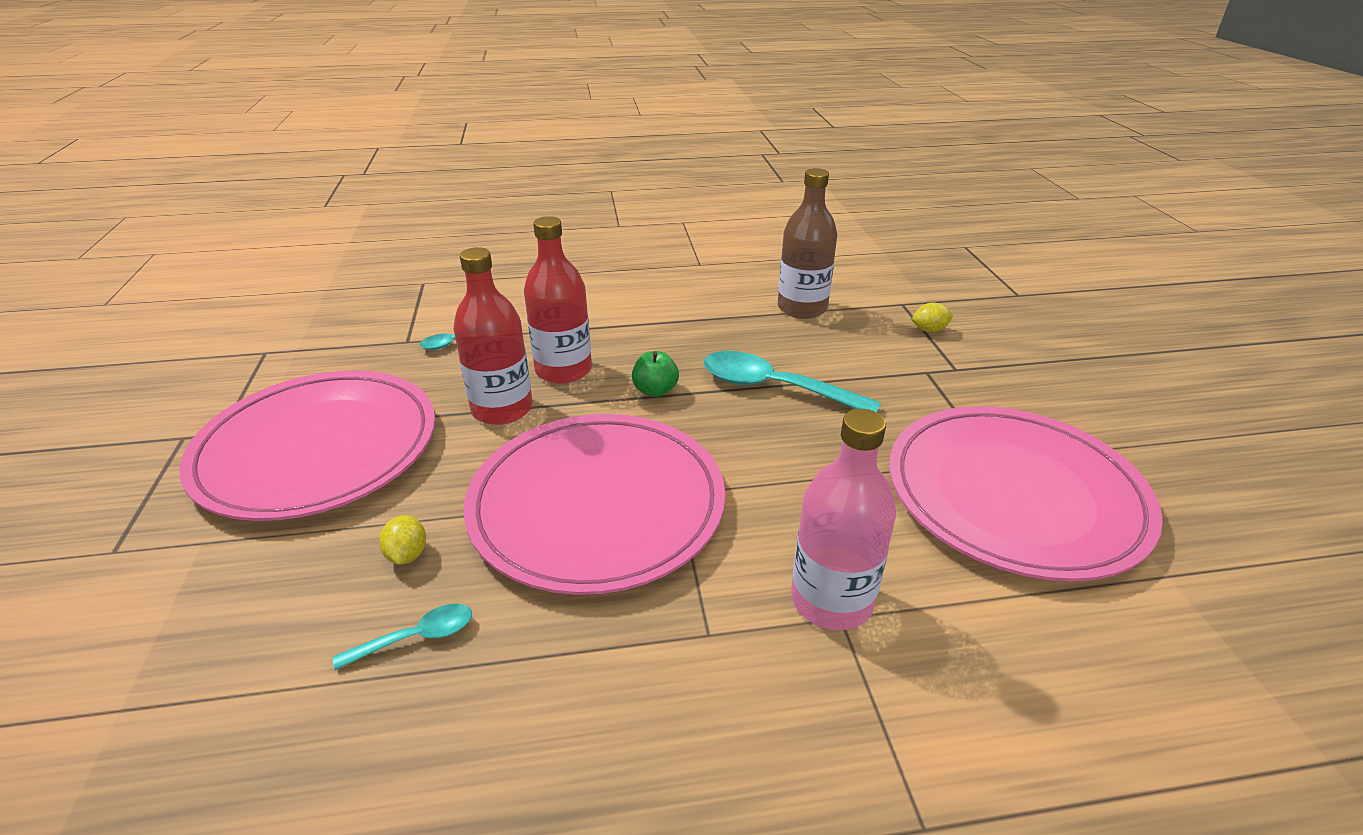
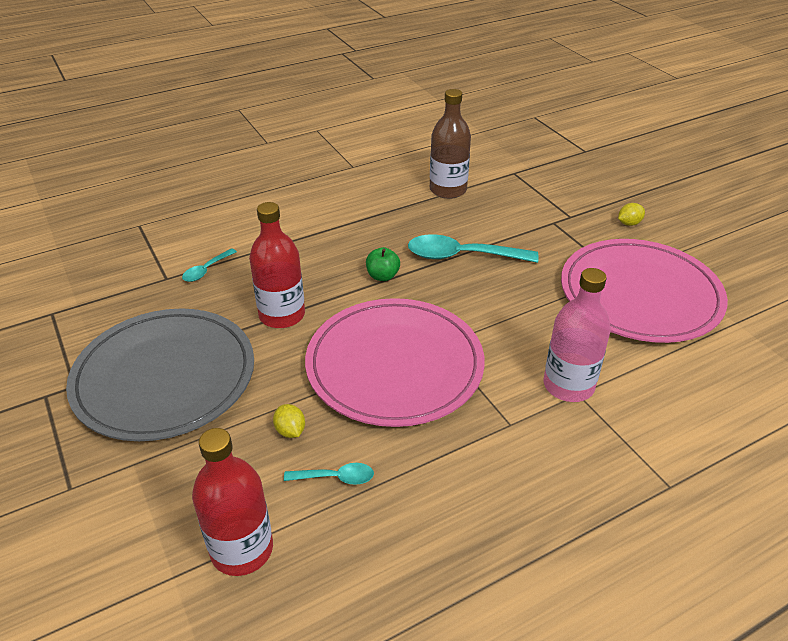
camera: 20 degrees left, 5 degrees up
(318, 449) = (165, 377): pink plate -> grey plate
(416, 637) = (336, 478): turquoise spoon -> turquoise spoon turned 45 degrees clockwise
(563, 370) = (306, 275): red bottle -> red bottle (242, 549)
(929, 330) = (540, 190): yellow lemon -> yellow lemon (629, 223)

